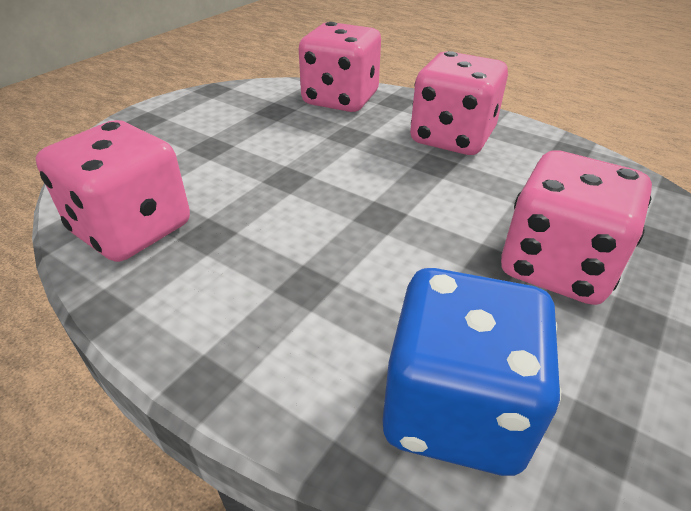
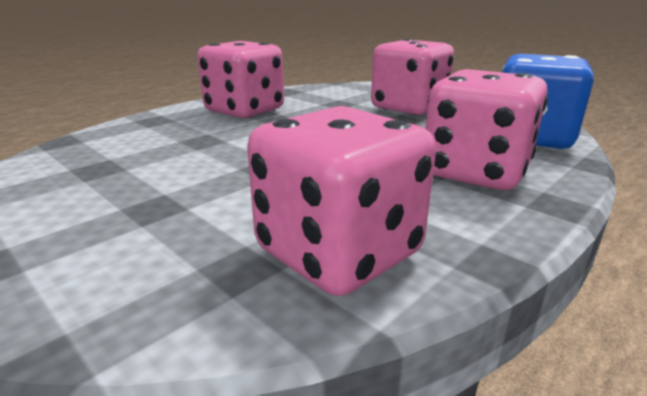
camera: 80 degrees left, 15 degrees down
(340, 99) = (119, 137): pink dice -> pink dice (475, 172)

